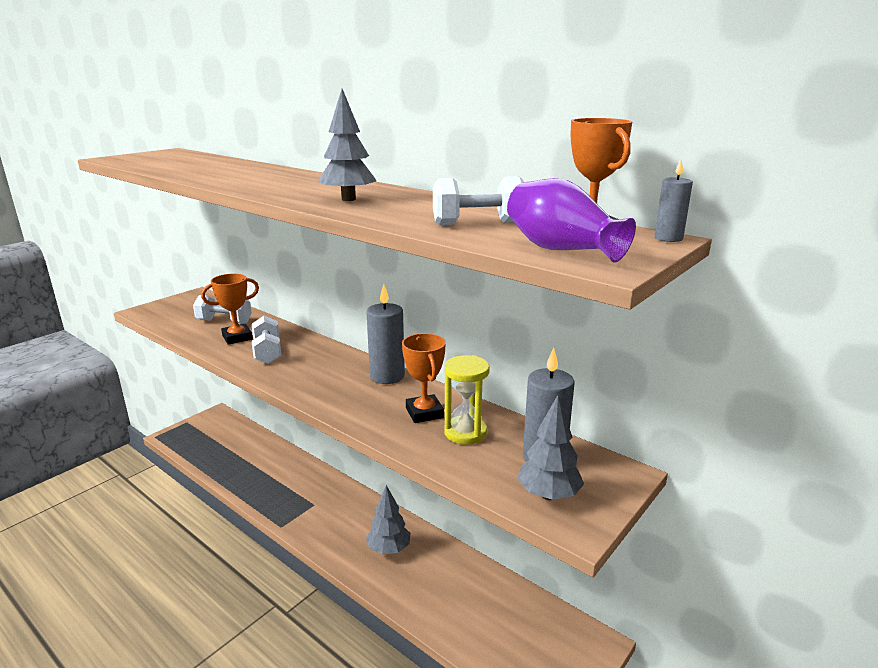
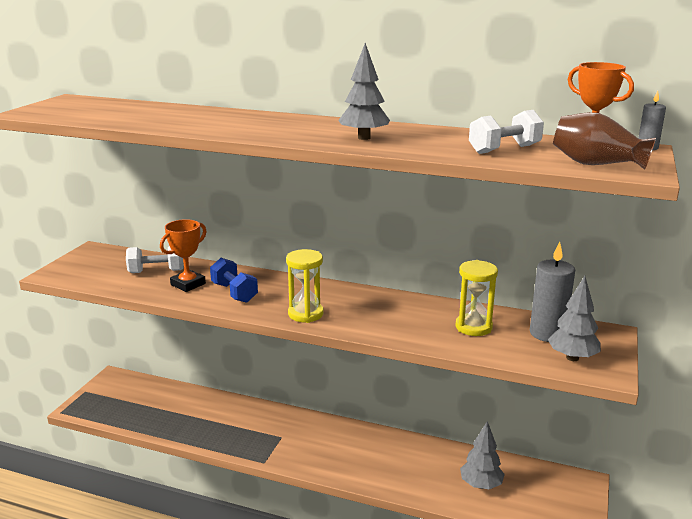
camera: 20 degrees left, 0 degrees up
(267, 352) = (234, 292): white dumbbell -> blue dumbbell
(309, 385) = (305, 314): none -> yellow hourglass
(387, 376) = (366, 295): grey candle -> none
(389, 549) = (377, 456): grey tree -> grey tree (481, 485)
(424, 413) = (427, 318): orange trophy -> none
(561, 250) = (596, 164): purple vase -> brown vase

